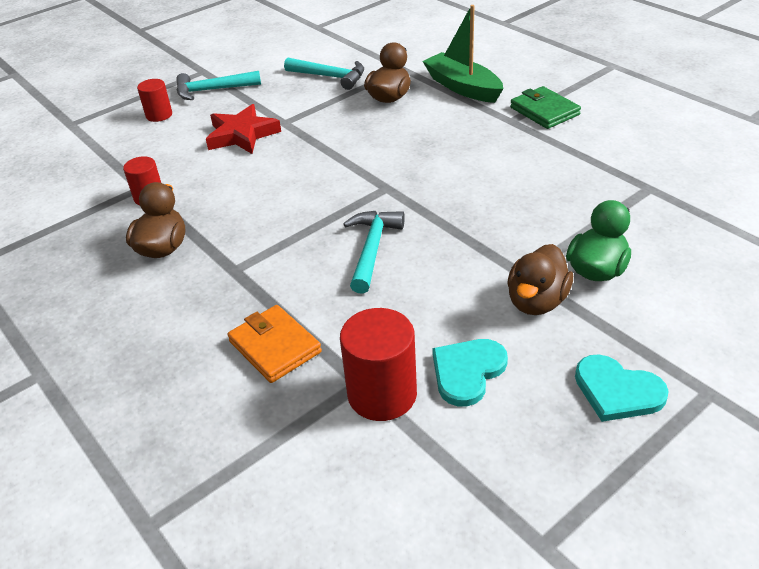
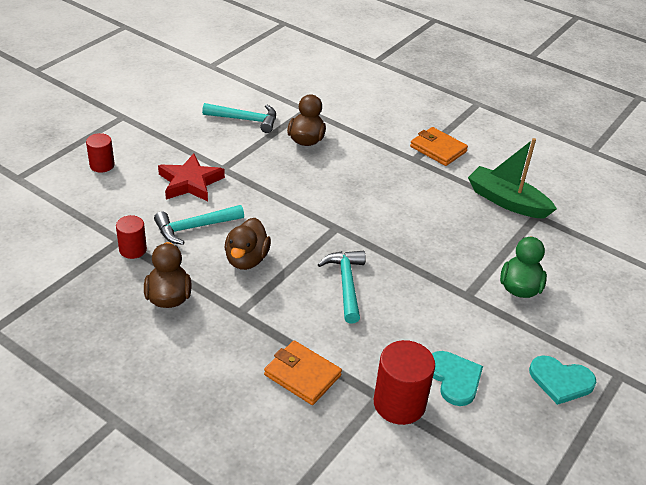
camera: 20 degrees left, 0 degrees up
(212, 90) = (141, 137): turquoise hammer -> turquoise hammer (194, 227)
(462, 87) = (364, 128): green boat -> green boat (507, 201)
(467, 371) = (454, 378): turquoise heart -> turquoise heart turned 135 degrees clockwise
(536, 301) = (485, 317): brown duck -> brown duck (246, 259)
(544, 111) = (438, 149): green wallet -> orange wallet

